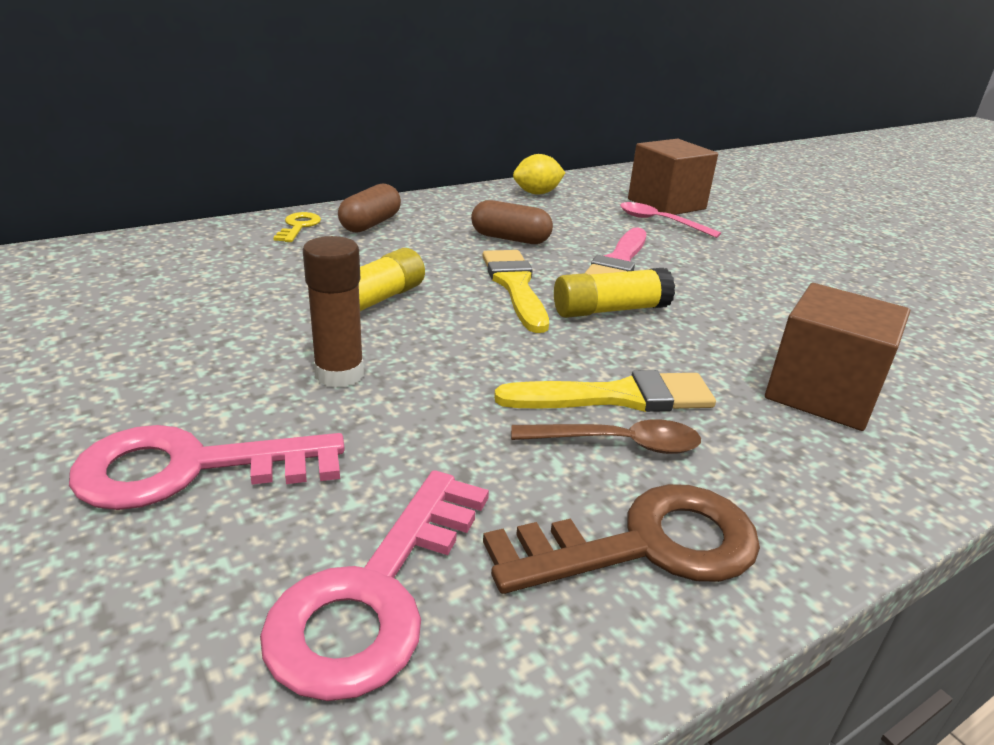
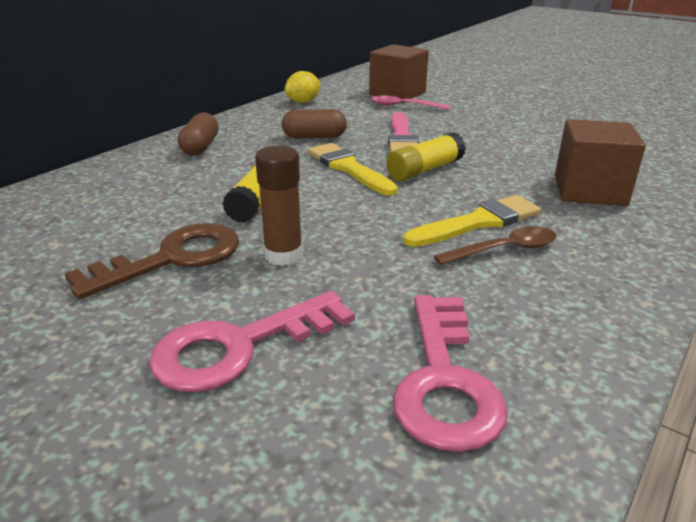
camera: 20 degrees left, 0 degrees up
(298, 226) = (144, 160): yellow key -> none
(645, 545) = (571, 302): brown key -> brown key (172, 259)

